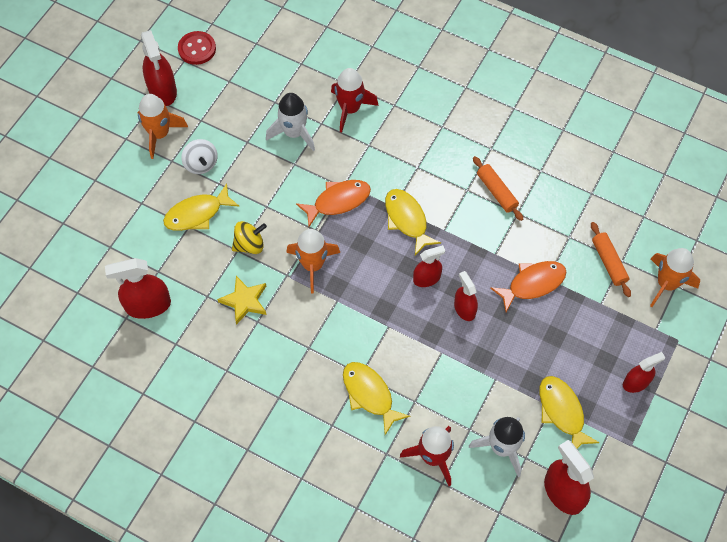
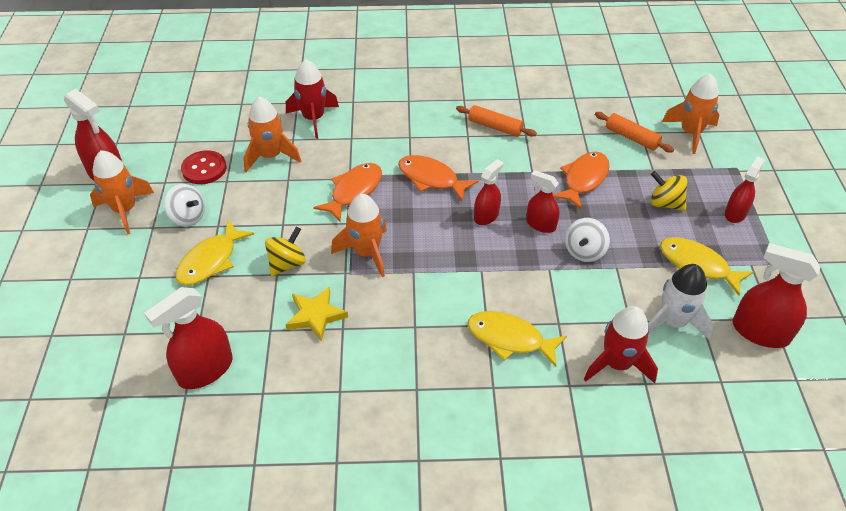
camera: 30 degrees left, 15 degrees down
(197, 49) = (125, 129): red button -> red button (204, 169)
(294, 133) = (271, 156): white rocket -> orange rocket
(407, 220) = (431, 179): yellow fish -> orange fish
(480, 351) = (584, 251): none -> white spinning top
(583, 342) = (665, 203): none -> yellow spinning top

